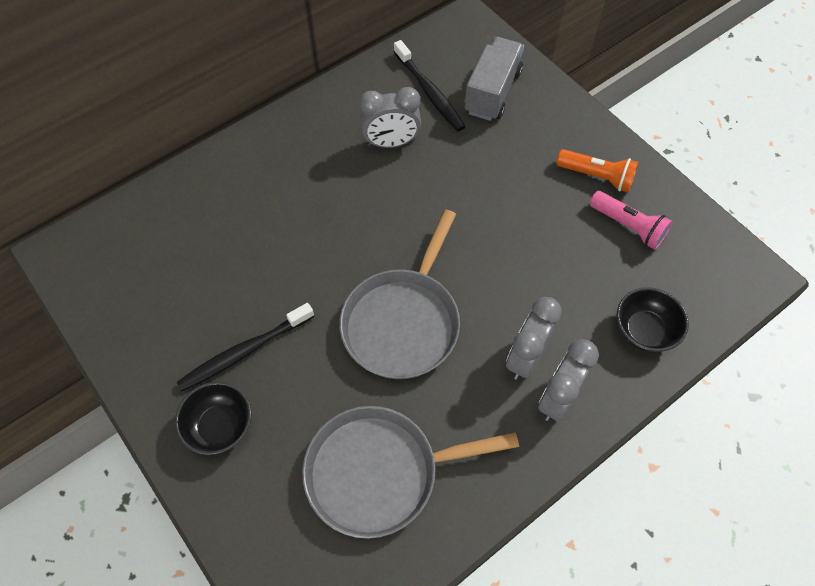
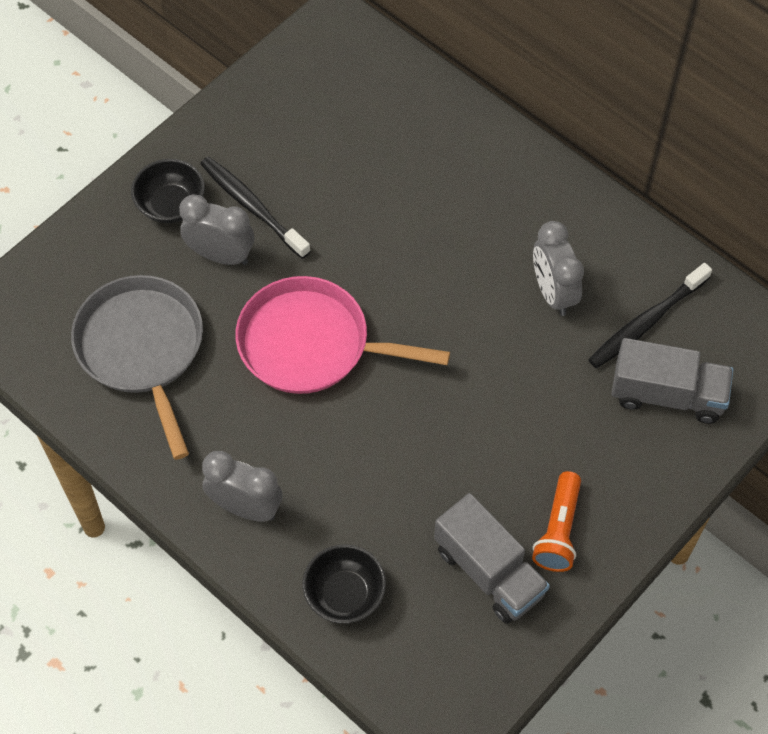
camera: 80 degrees right, 0 degrees up
(403, 322) = (310, 344): grey pan -> pink pan
(526, 357) = (289, 470): grey clock -> grey clock (221, 255)
(628, 226) = (489, 571): pink flashlight -> grey truck

